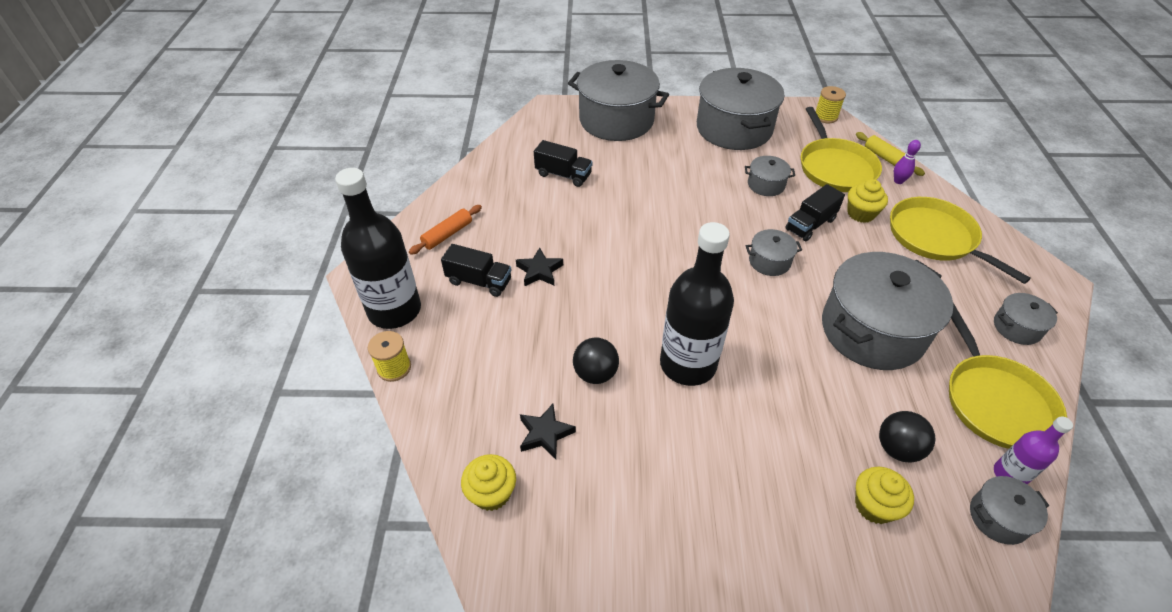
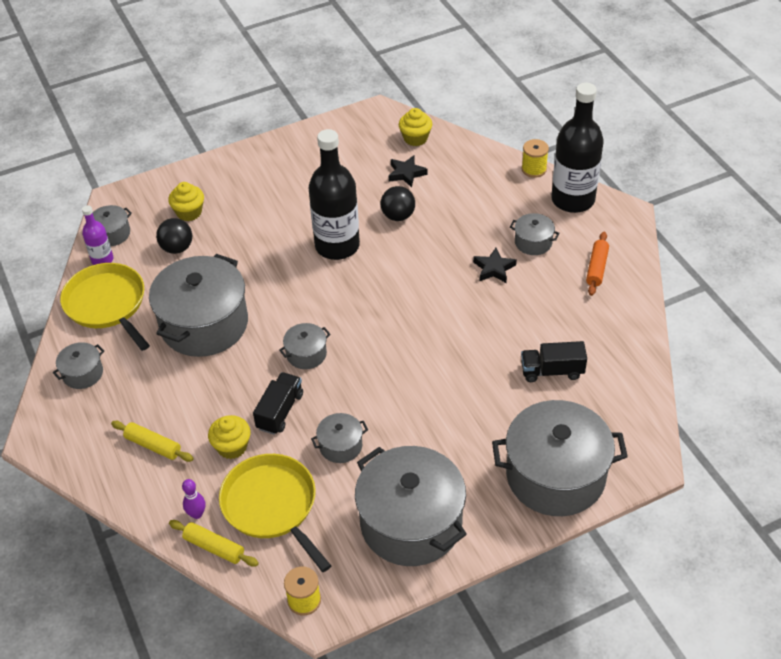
camera: 155 degrees right, 0 degrees up
(479, 281) = (533, 242): black truck -> grey pot
(935, 238) = (153, 446): yellow pan -> yellow rolling pin

